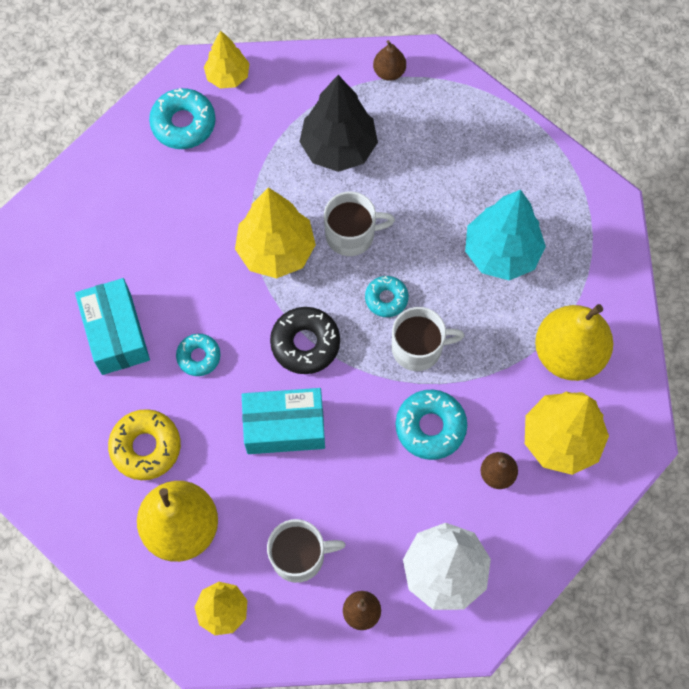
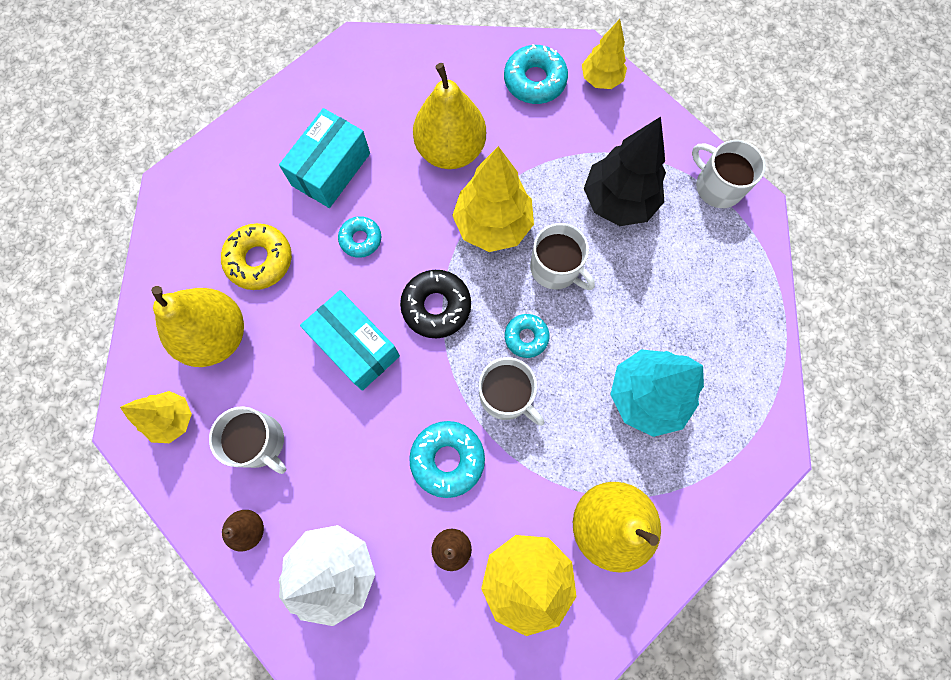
camera: 50 degrees right, 5 degrees up
(184, 231) = (451, 150): none -> yellow pear
(389, 72) = (717, 186): brown pear -> white mug

